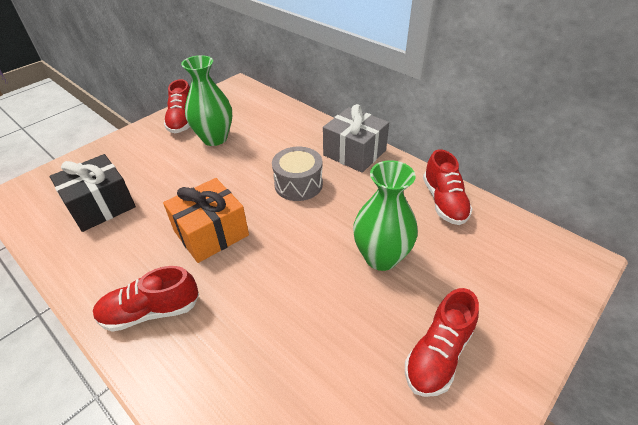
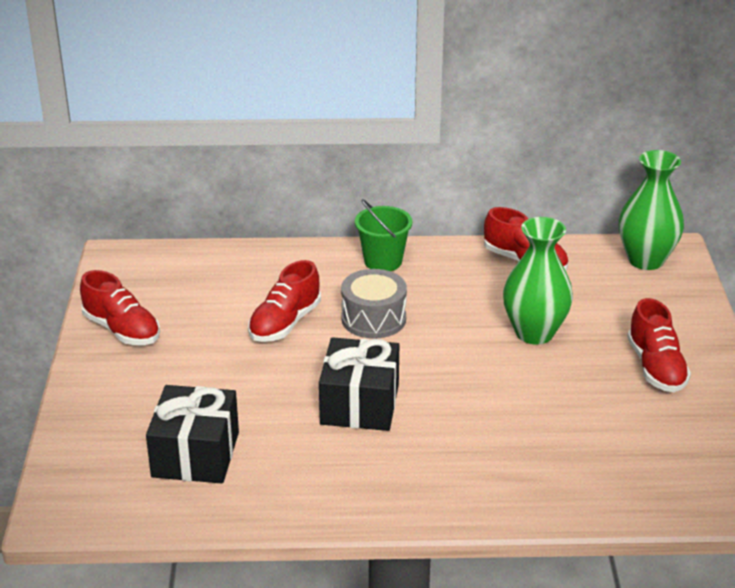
camera: 45 degrees left, 10 degrees down
(151, 311) = (410, 484): red shoe -> red shoe (285, 323)
(211, 233) = (360, 404): orange gift -> black gift
(214, 138) = (202, 326): green vase -> green vase (646, 260)
(354, 153) = (383, 261): grey gift -> green bucket

